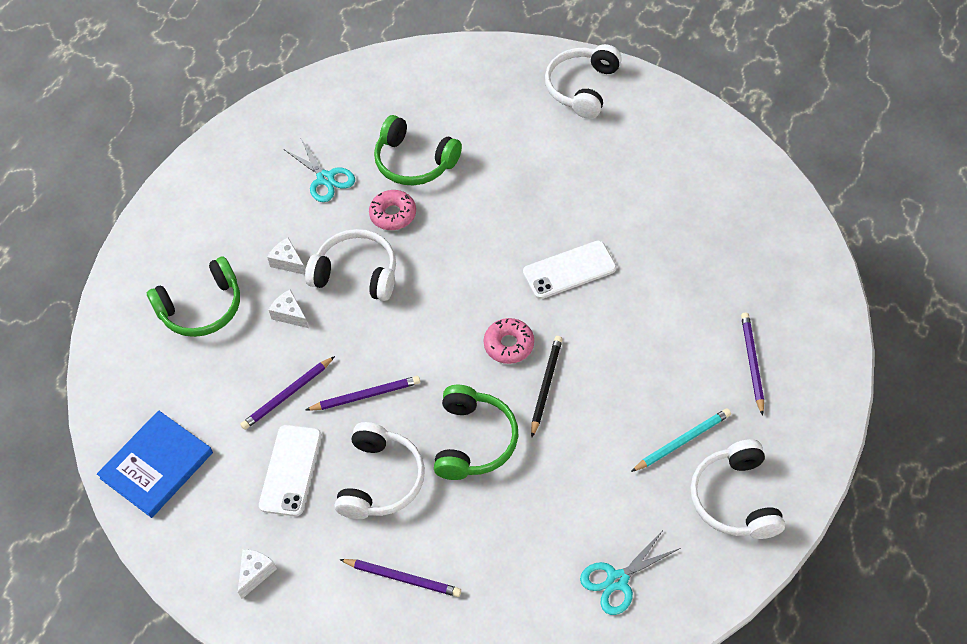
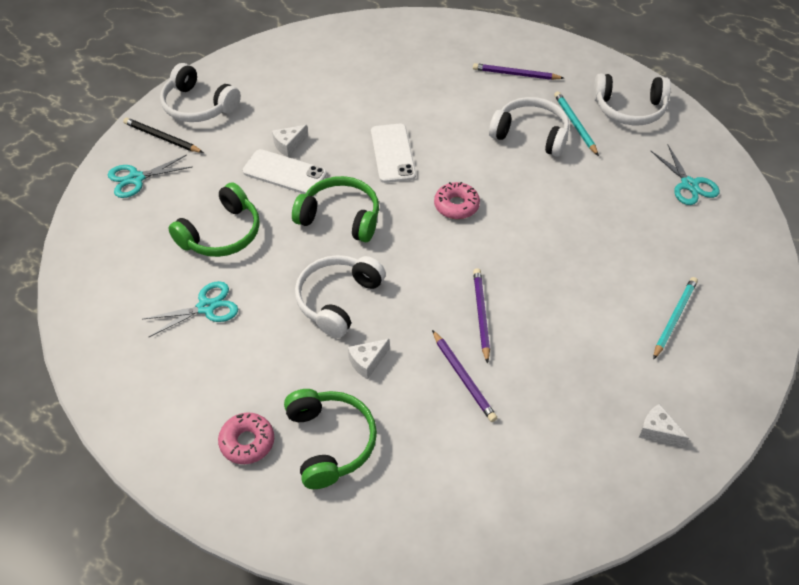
camera: 80 degrees left, 5 degrees down
(157, 465) = (520, 509): blue book -> none
(288, 262) = (300, 354): white cheese -> white cheese (289, 145)
(290, 470) = (550, 387): white phone -> white phone (284, 173)
(380, 480) = (574, 318): white headphones -> white headphones (531, 135)
(393, 214) = (278, 260): pink donut -> pink donut (247, 442)
(402, 578) = (674, 318): purple pencil -> turquoise pencil
(465, 76) = (136, 178): none -> turquoise scissors
(474, 441) = (547, 246): green headphones -> green headphones (340, 217)
(546, 386) = (504, 190): black pencil -> black pencil (162, 138)

